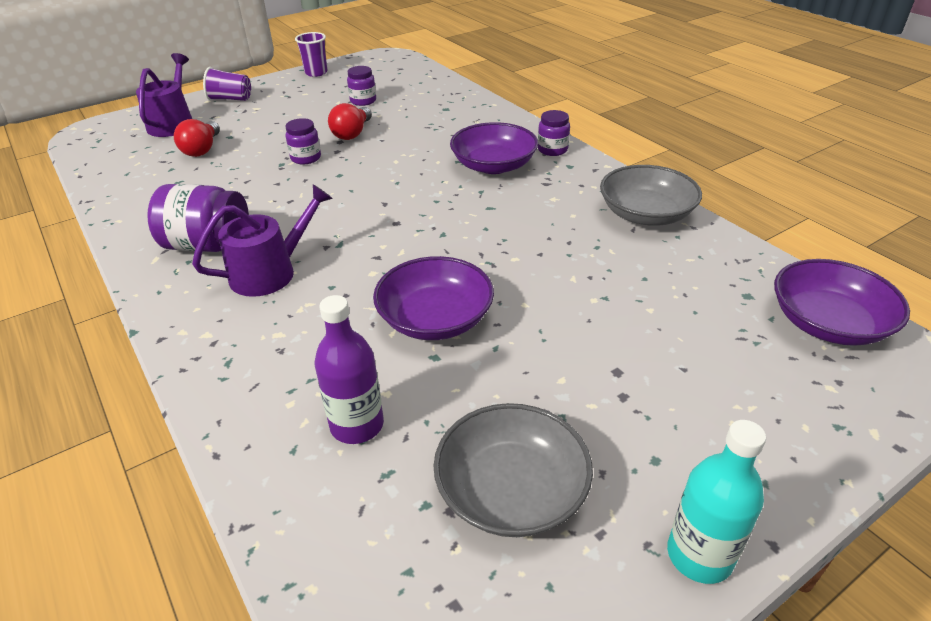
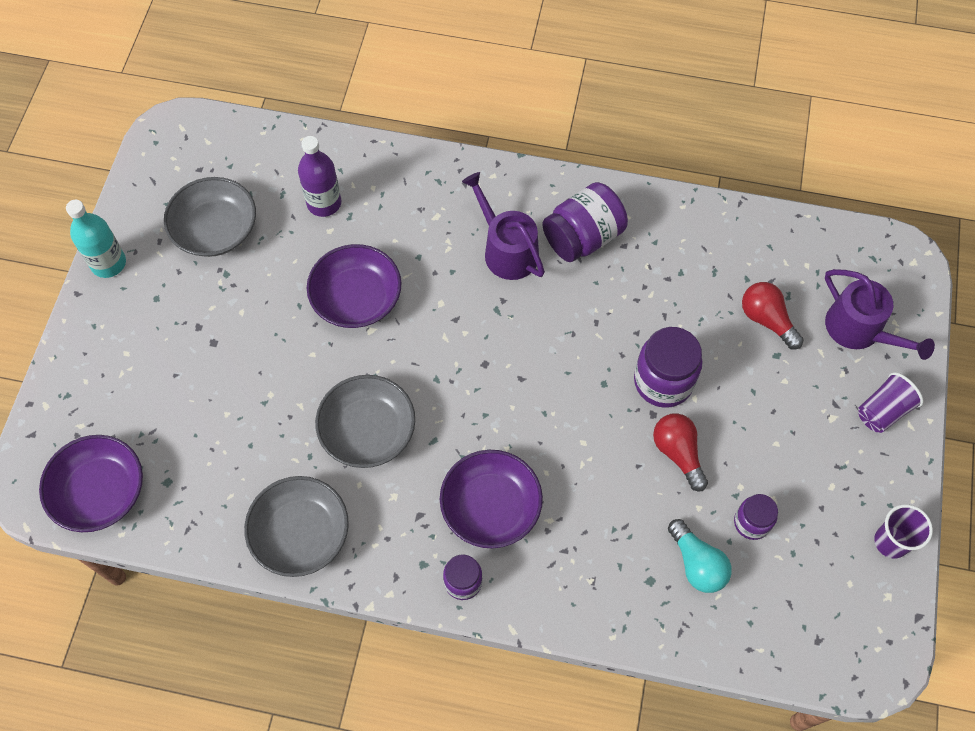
camera: 135 degrees right, 25 degrees up
(270, 272) = (507, 250): purple watering can -> purple watering can turned 135 degrees clockwise
(306, 158) = (663, 381): purple jar -> purple jar, size x1.72
(413, 103) = (697, 564): none -> turquoise light bulb
(533, 235) = (368, 431): none -> grey bowl

